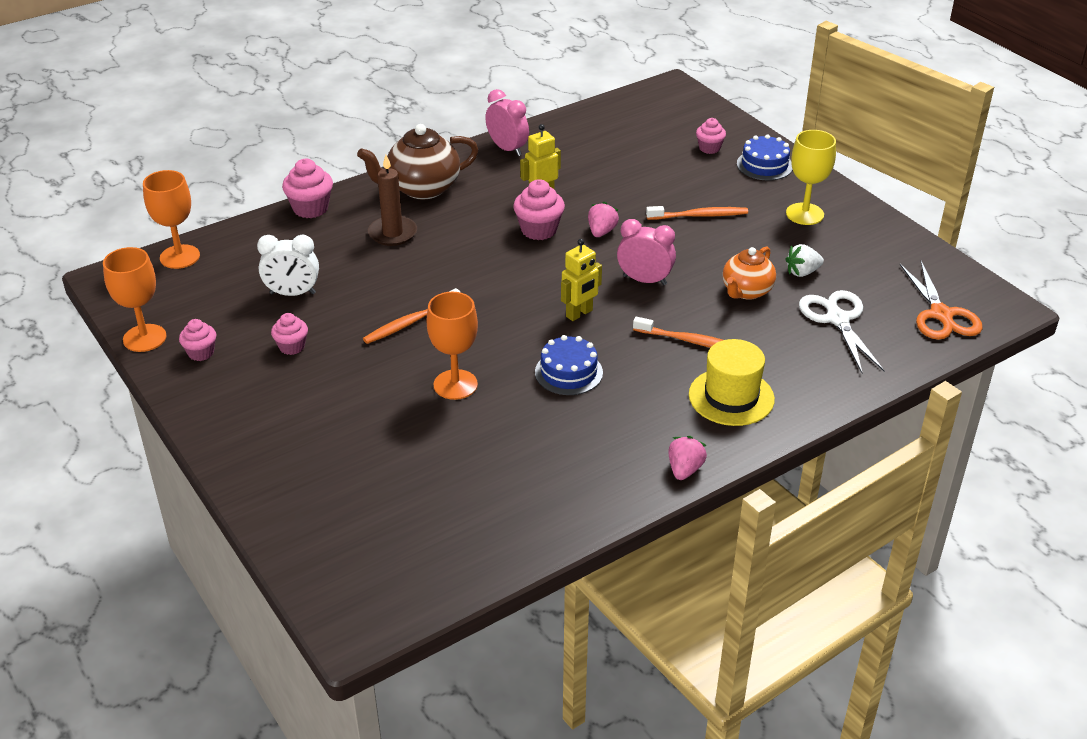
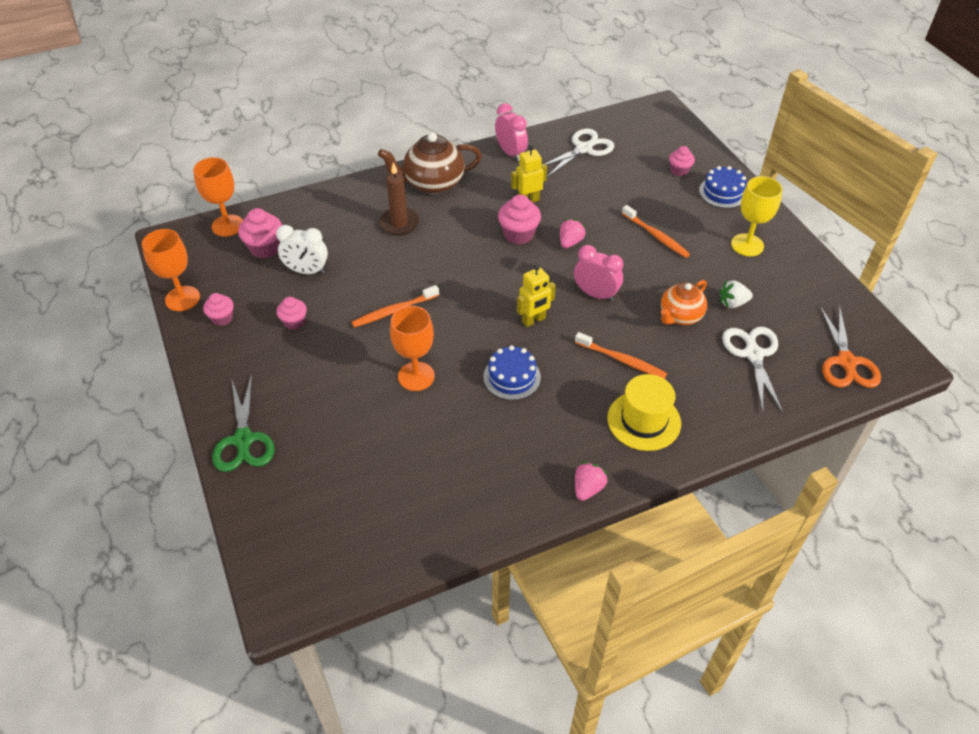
camera: 10 degrees right, 10 degrees up
(263, 472) = (243, 439): none -> green scissors
(310, 208) = (340, 192): pink cupcake -> pink cupcake (265, 248)
(593, 137) = (583, 149): none -> white scissors
(699, 215) = (656, 236): orange toothbrush -> orange toothbrush turned 45 degrees clockwise

